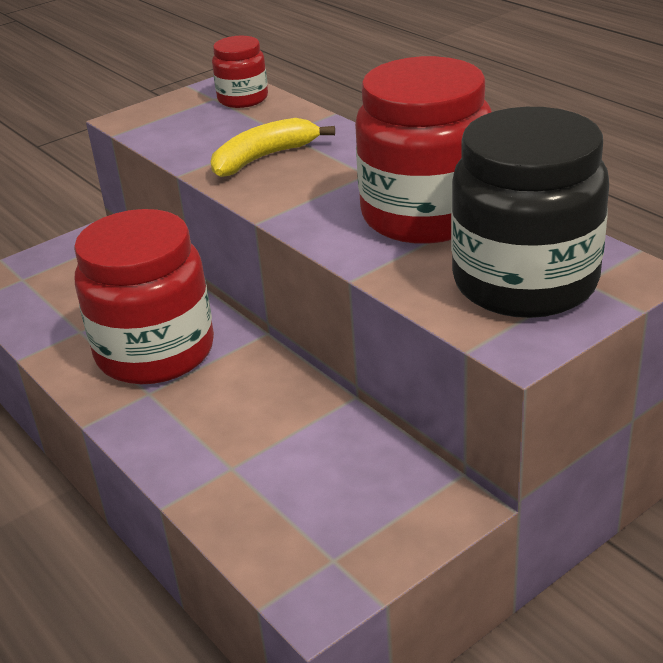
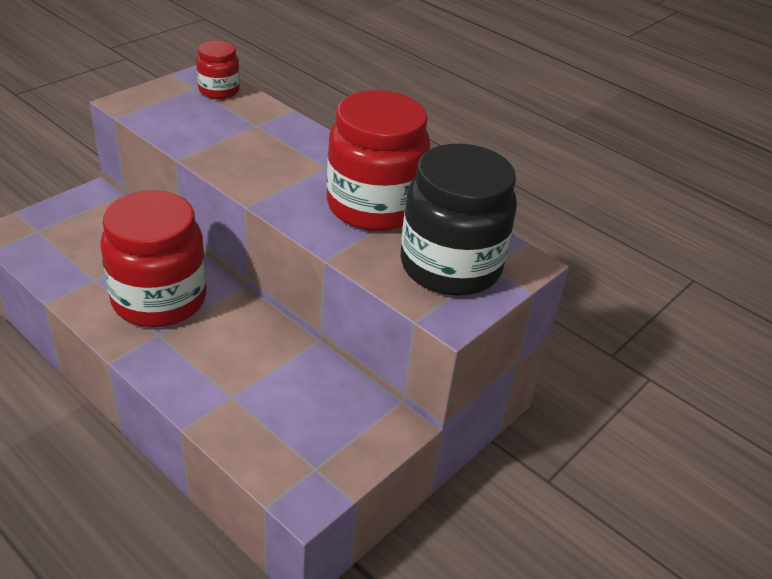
camera: 15 degrees left, 5 degrees up
(264, 158) = (244, 147): yellow banana -> none

